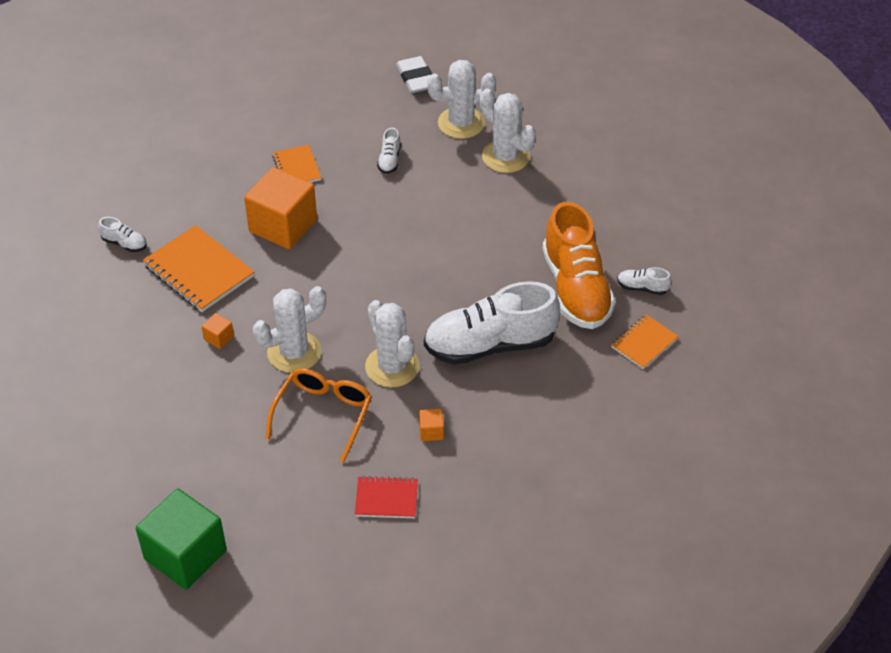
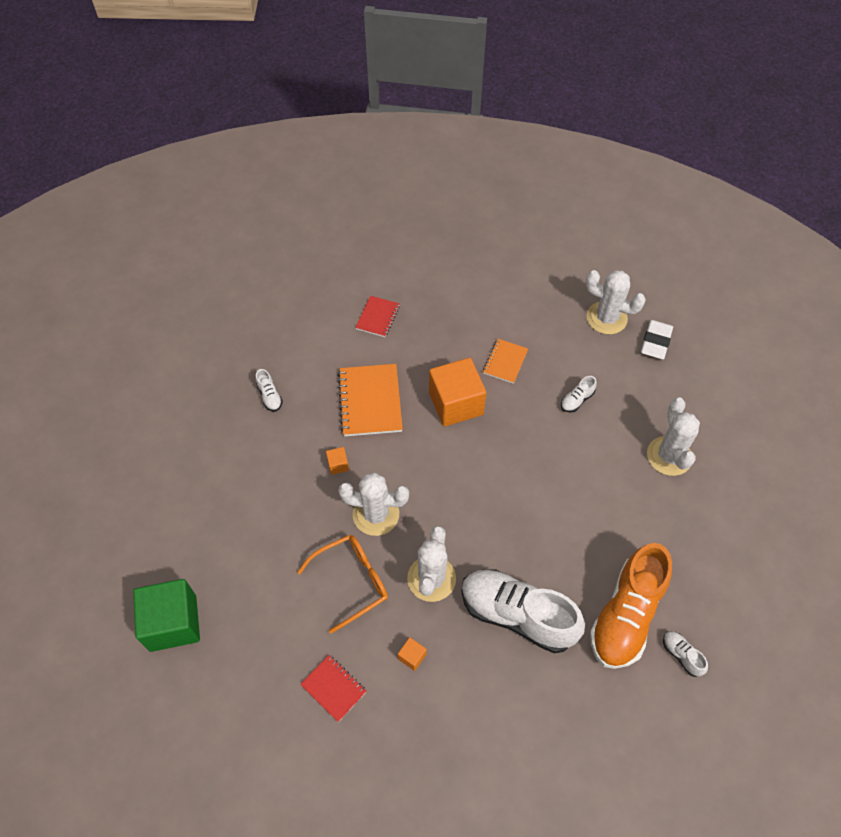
camera: 40 degrees right, 10 degrees up
(124, 243) = (342, 346): white shoe -> white shoe (269, 396)
(136, 201) = (378, 317): none -> red notebook
(461, 123) = (658, 403): white cactus -> white cactus (606, 318)
(644, 343) = (639, 708): orange notebook -> none

